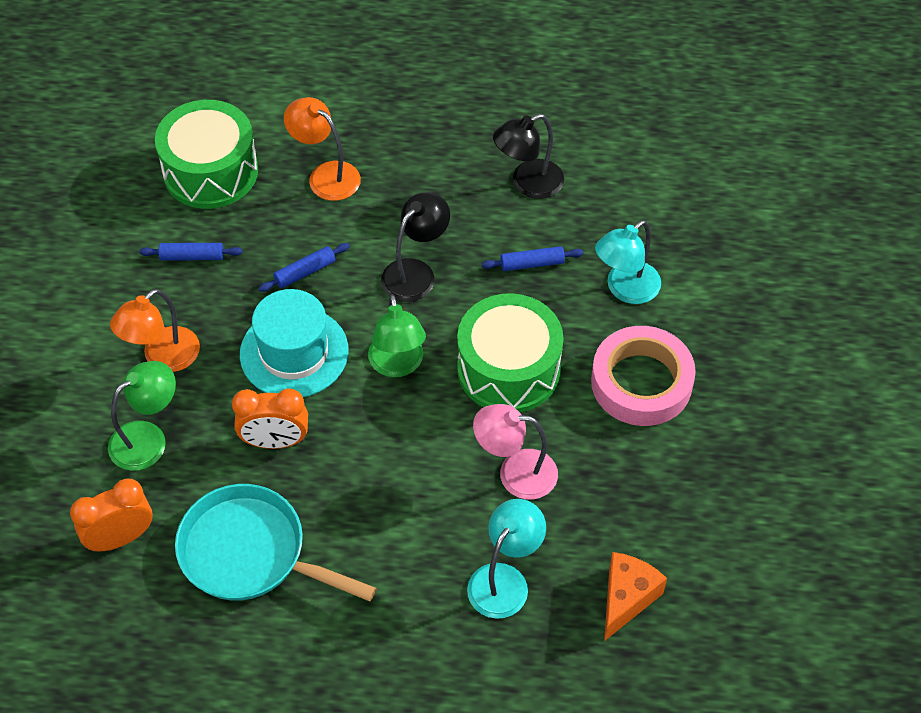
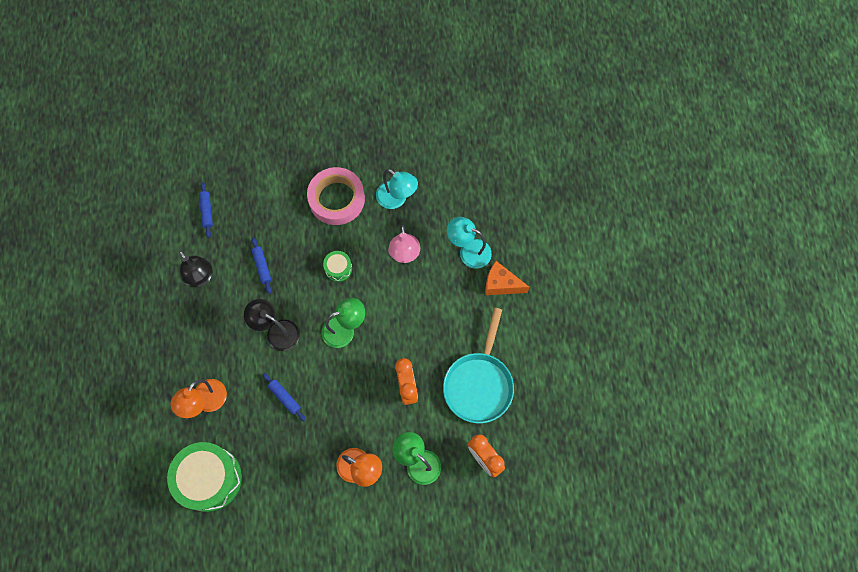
camera: 100 degrees left, 15 degrees up
(192, 256) = (281, 472): blue rolling pin -> blue rolling pin (207, 211)
(294, 352) = (345, 391): turquoise hat -> none
(508, 369) = (338, 268): green drum -> green drum, size x0.46
(625, 289) = (274, 214): turquoise lamp -> turquoise lamp (397, 199)
(626, 598) = (467, 192): orange cheese -> orange cheese (501, 284)

